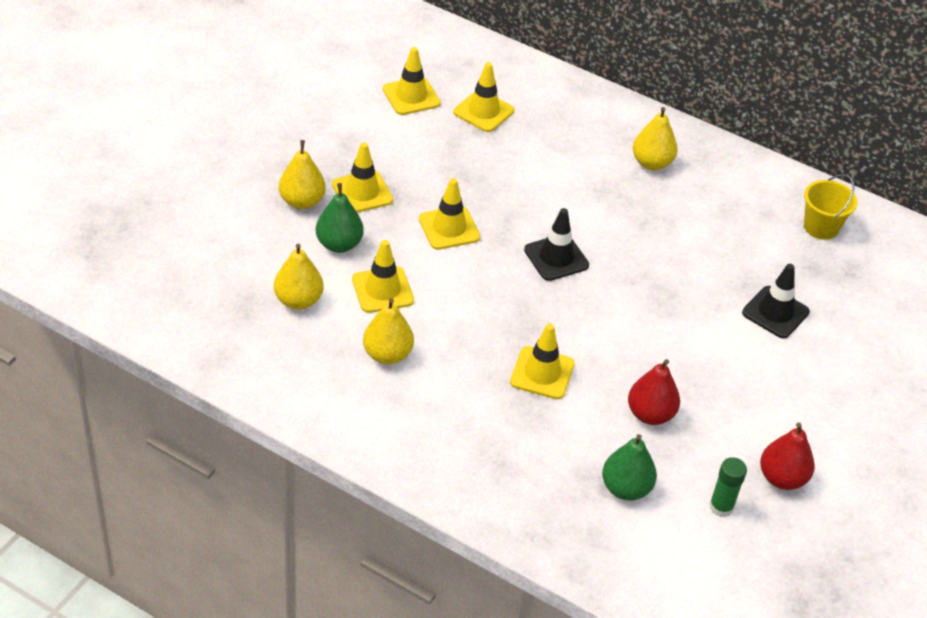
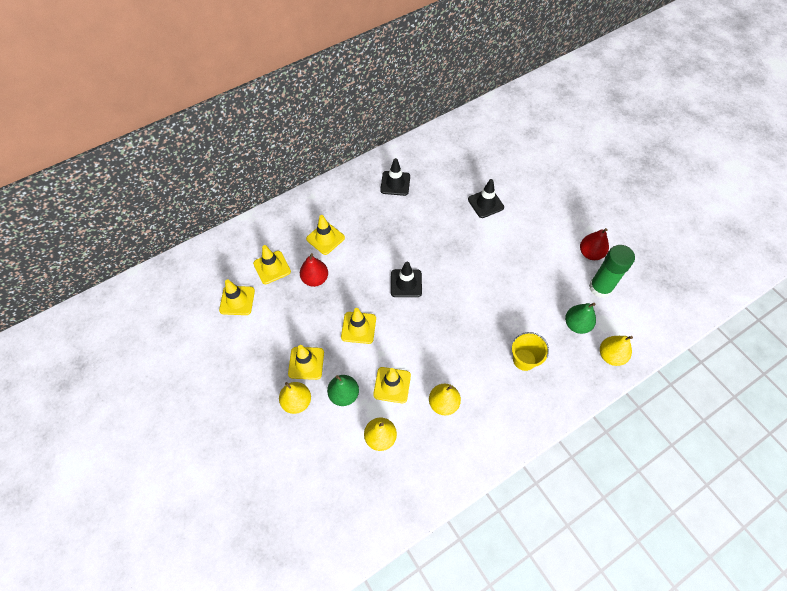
camera: 60 degrees left, 15 degrees up
(542, 373) = (486, 328): yellow traffic cone -> yellow traffic cone (325, 238)
(650, 414) = (532, 290): red pear -> red pear (315, 279)
(651, 163) = (356, 205): yellow pear -> yellow pear (611, 356)
(721, 507) = (600, 287): green glue stick -> green glue stick, size x1.79
(726, 193) = (395, 183): none -> black traffic cone
(821, 227) = (437, 156): yellow bucket -> yellow bucket (524, 359)

